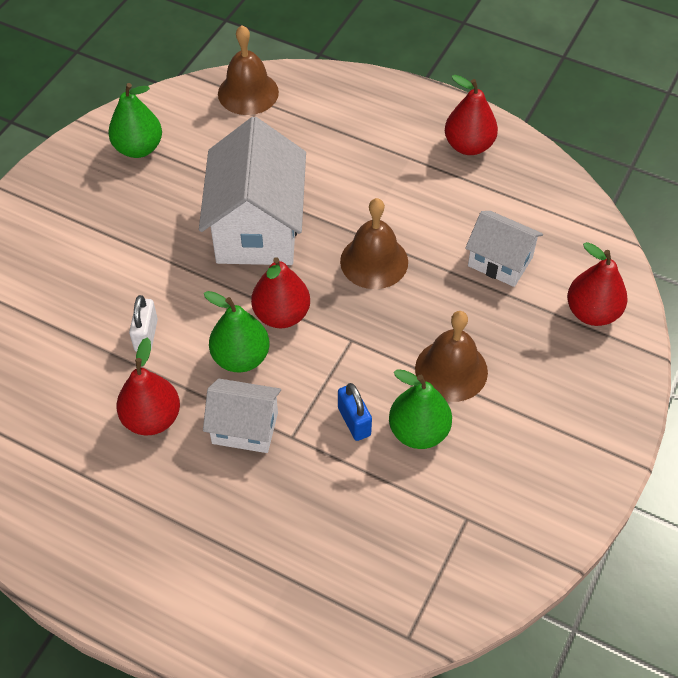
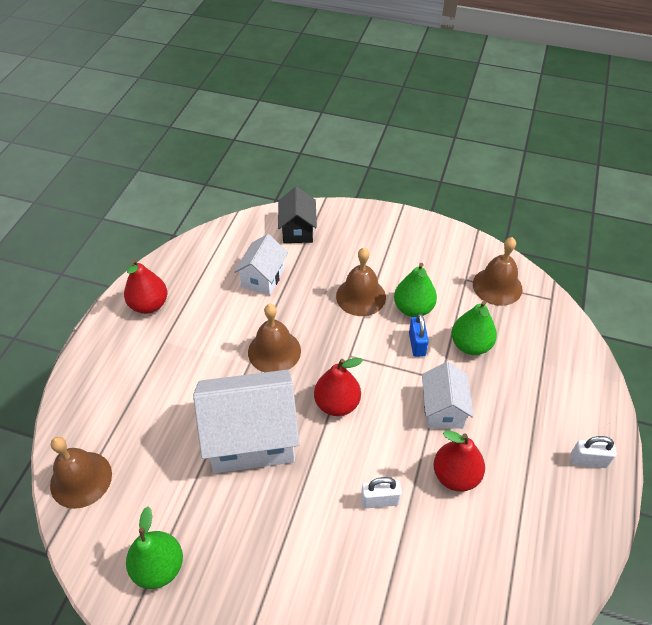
camera: 100 degrees left, 5 degrees down
(124, 580) = (588, 461): none -> white padlock
(241, 357) = (383, 424): green pear -> green pear (470, 345)
(354, 421) = (417, 344): blue padlock -> blue padlock turned 60 degrees counterclockwise
(446, 561) = (497, 286): none -> brown bell
(592, 312) = (297, 230): red pear -> black house

